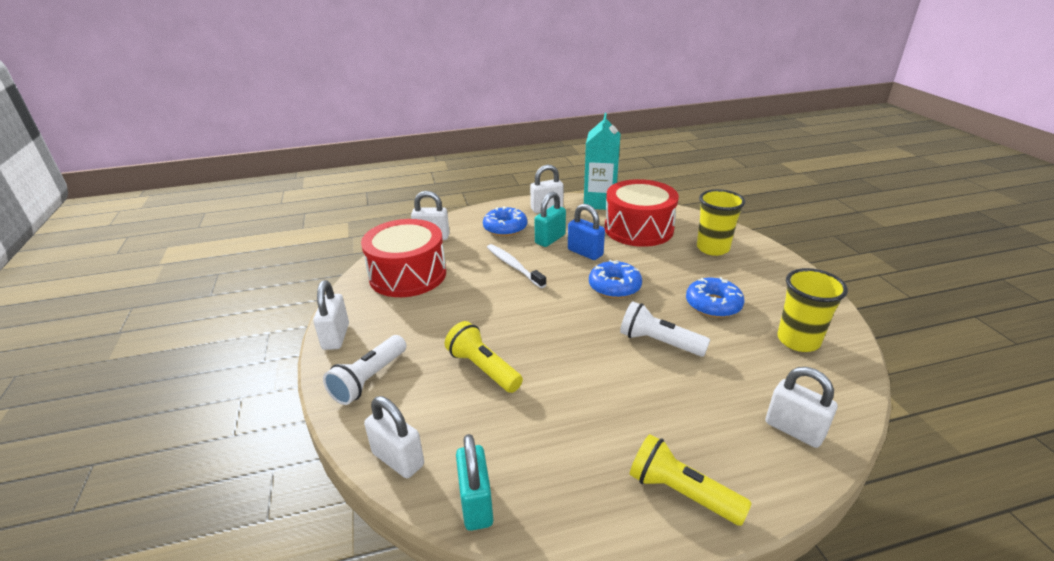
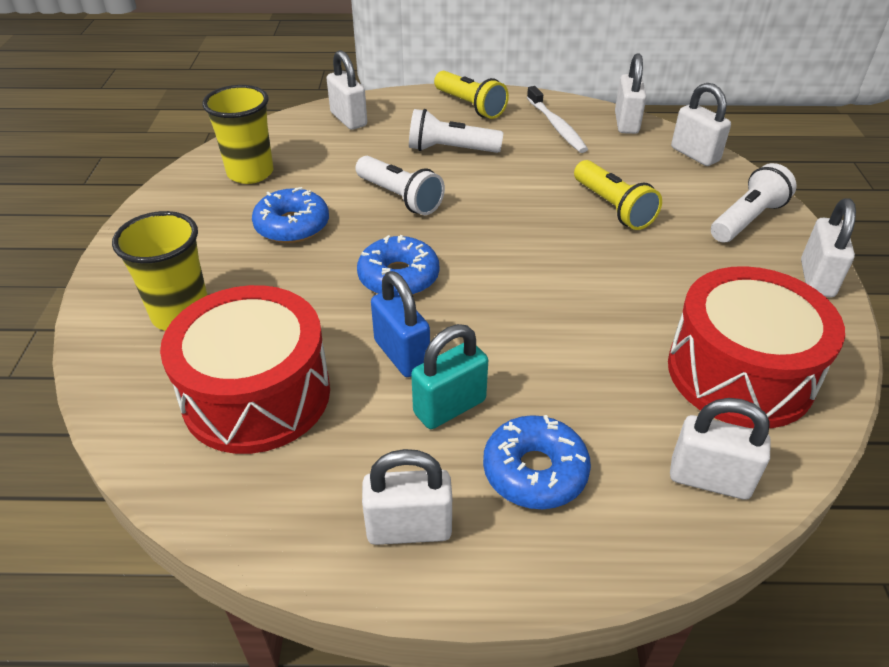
camera: 165 degrees left, 10 degrees up
(476, 504) = (626, 123): turquoise padlock -> white padlock
(514, 266) = (542, 351): white toothbrush -> white toothbrush (556, 126)
(599, 202) = (263, 520): turquoise carton -> none
(654, 407) = (450, 150): none -> white flashlight

